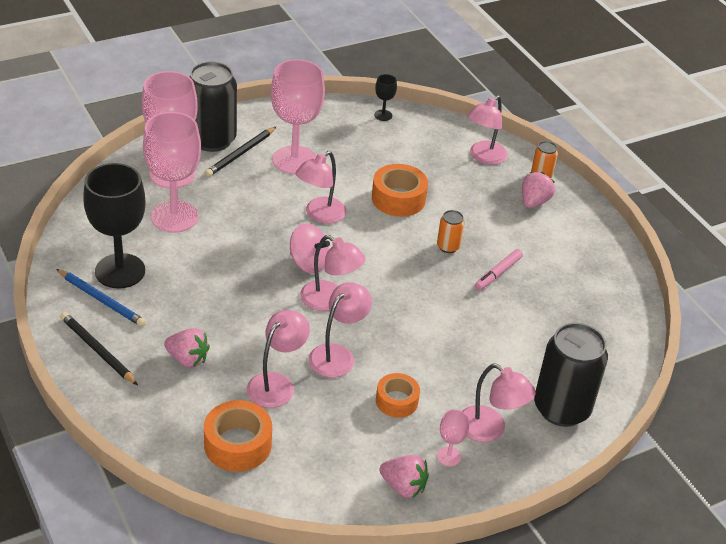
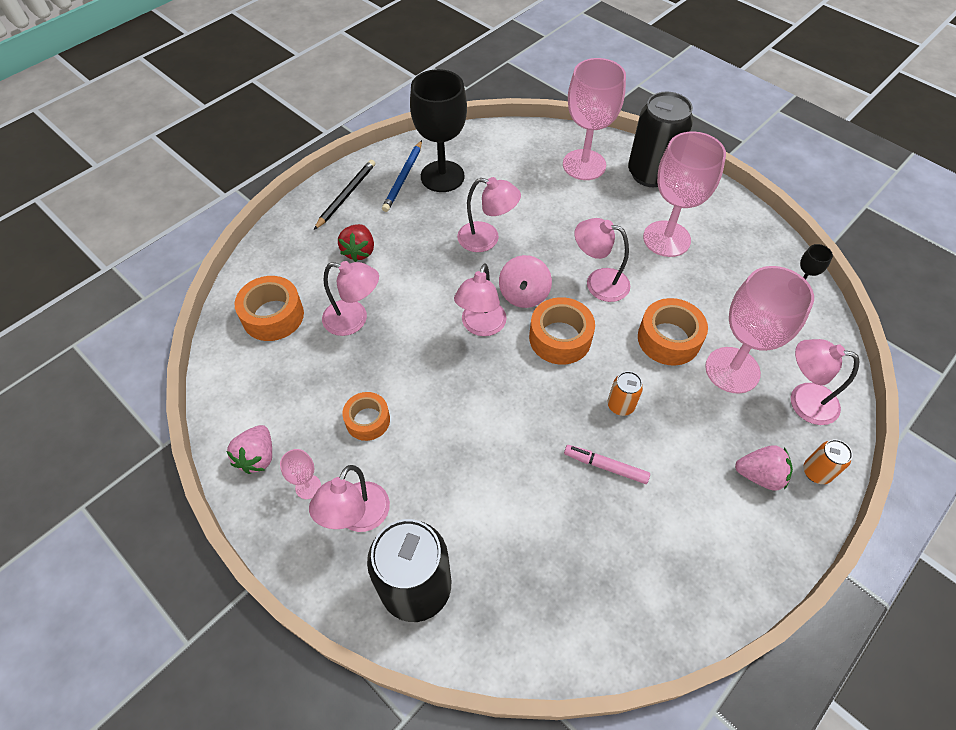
camera: 75 degrees right, 15 degrees up
(174, 217) = (529, 185): pink goblet -> pink goblet (732, 370)
(187, 359) = (359, 251): pink strawberry -> red strawberry
(240, 154) = (646, 199): black pencil -> none
(337, 355) = (410, 354): pink lamp -> pink lamp (487, 239)
(367, 257) = (560, 338): none -> orange tape

